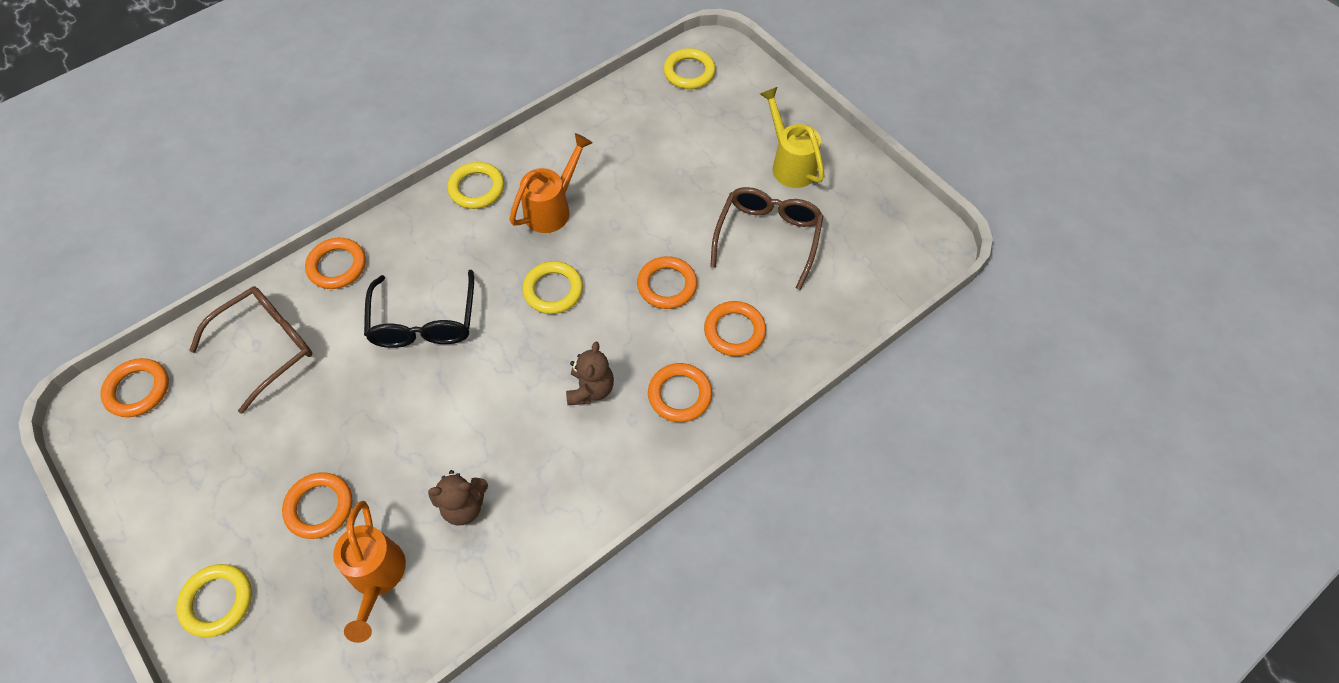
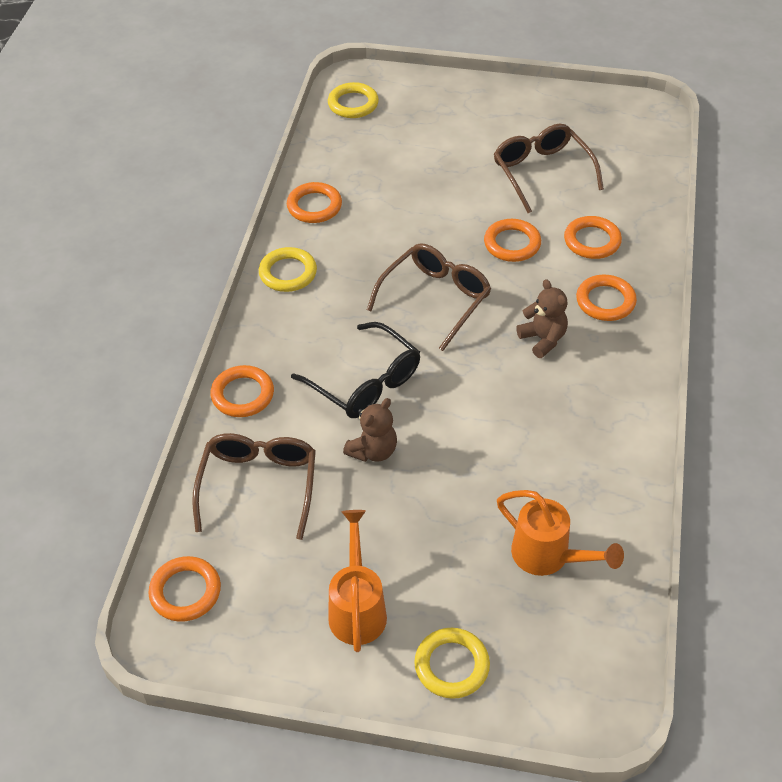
camera: 40 degrees left, 10 degrees down
(319, 507) = (447, 550): orange ring -> orange ring (314, 206)
(464, 506) = (550, 469): brown teddy bear -> brown teddy bear (373, 451)
(553, 208) = (366, 249): orange watering can -> orange watering can (357, 607)
(553, 290) = (435, 299): yellow ring -> brown glasses
(790, 163) = (499, 120): yellow watering can -> none

